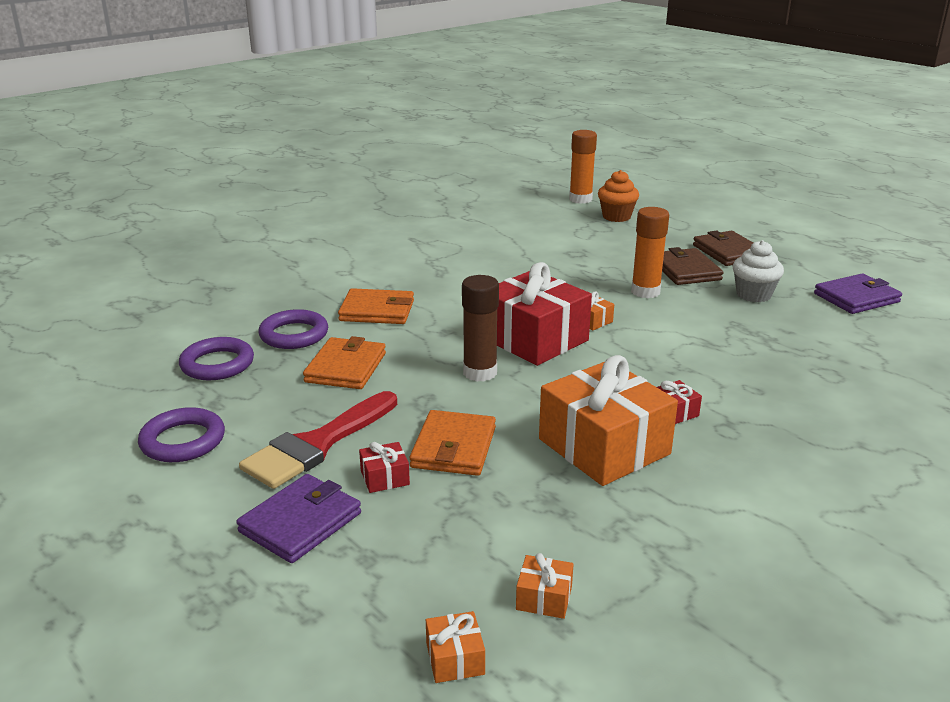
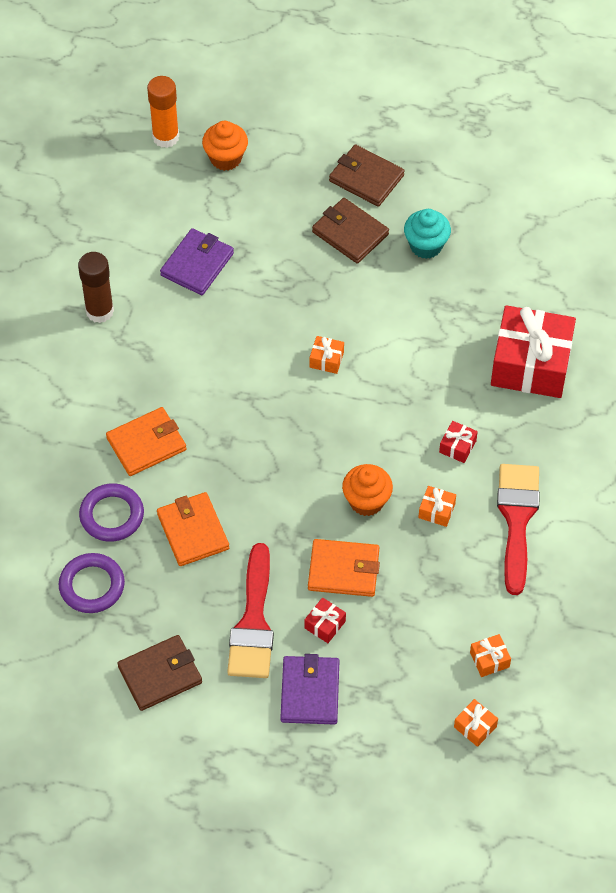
camera: 35 degrees left, 30 degrees up
(183, 441) = (160, 675): purple ring -> brown wallet
(453, 447) = (343, 570): orange wallet -> orange wallet turned 60 degrees counterclockwise
(480, 372) = (295, 478): brown glue stick -> brown glue stick (99, 311)
(534, 339) = (301, 411): red gift -> red gift (531, 364)
(534, 412) = (366, 501): none -> orange cupcake
(604, 446) = (436, 511): orange gift -> orange gift, size x0.40
(645, 292) = (339, 289): orange glue stick -> none
(697, 490) = (517, 519): none -> red brush
(753, 295) = (426, 246): white cupcake -> turquoise cupcake
(856, 298) = (505, 206): purple wallet -> purple wallet (197, 264)

